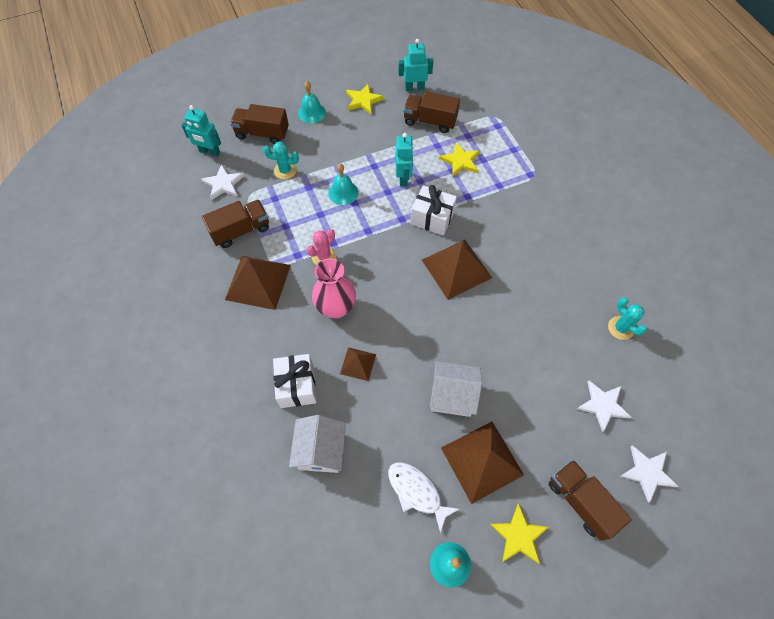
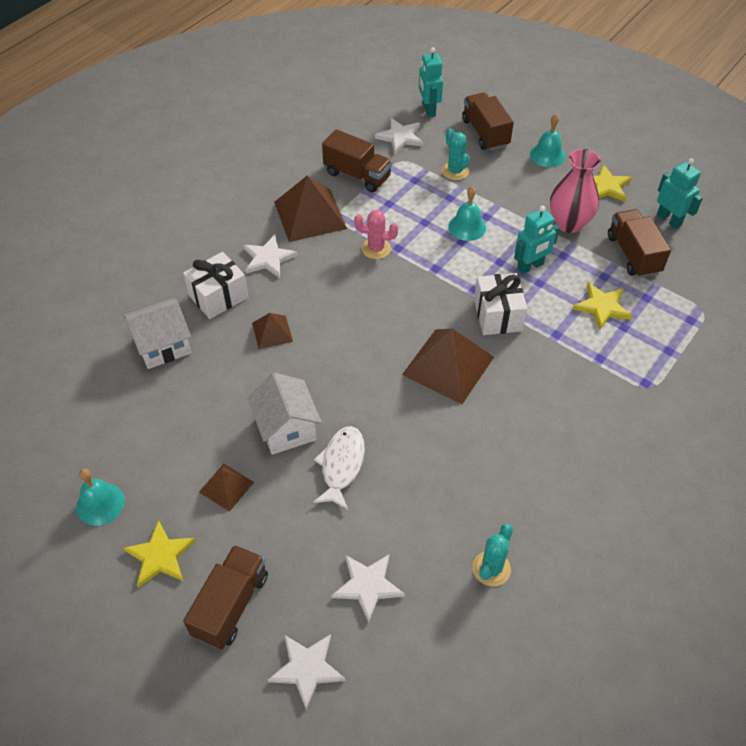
camera: 60 degrees right, 10 degrees down
(282, 332) = (268, 258): none -> white star
(336, 307) = (324, 286): pink vase -> pink vase (569, 223)
(417, 492) = (161, 442): white fish -> white fish (341, 465)
(482, 461) = (226, 487): brown pyramid -> brown pyramid, size x0.53

